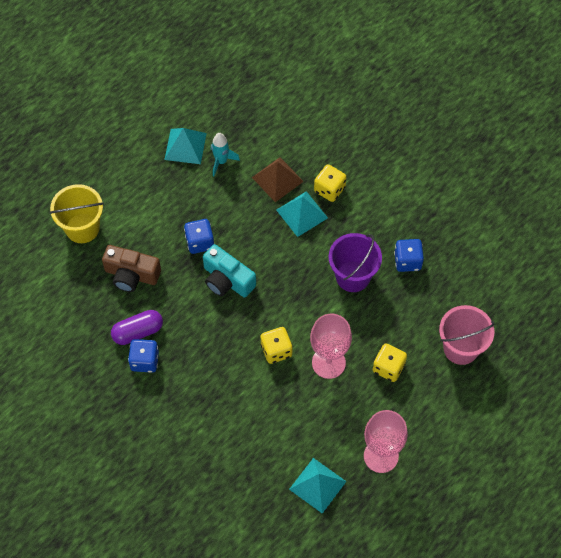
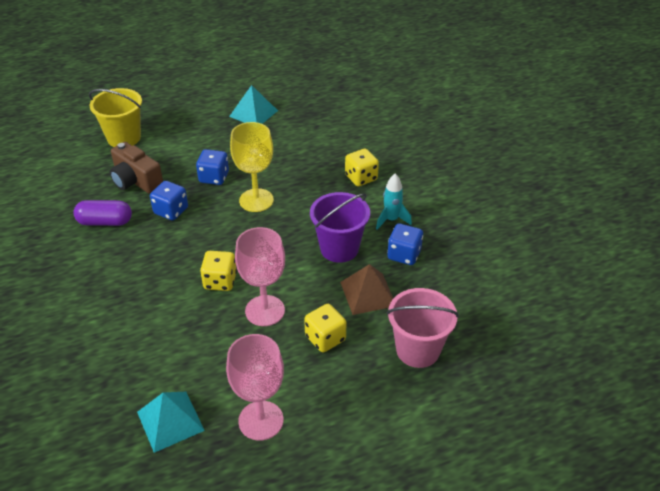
camera: 25 degrees right, 20 degrees down
(145, 361) = (91, 245): blue dice -> blue dice (171, 211)
(221, 161) = (276, 131): turquoise rocket -> turquoise rocket (391, 220)
(227, 280) = (216, 211): turquoise camera -> none
(253, 253) = (256, 200): none -> yellow goblet
(277, 179) = (317, 157): brown pyramid -> brown pyramid (368, 293)
(301, 213) = (322, 187): turquoise pyramid -> none

